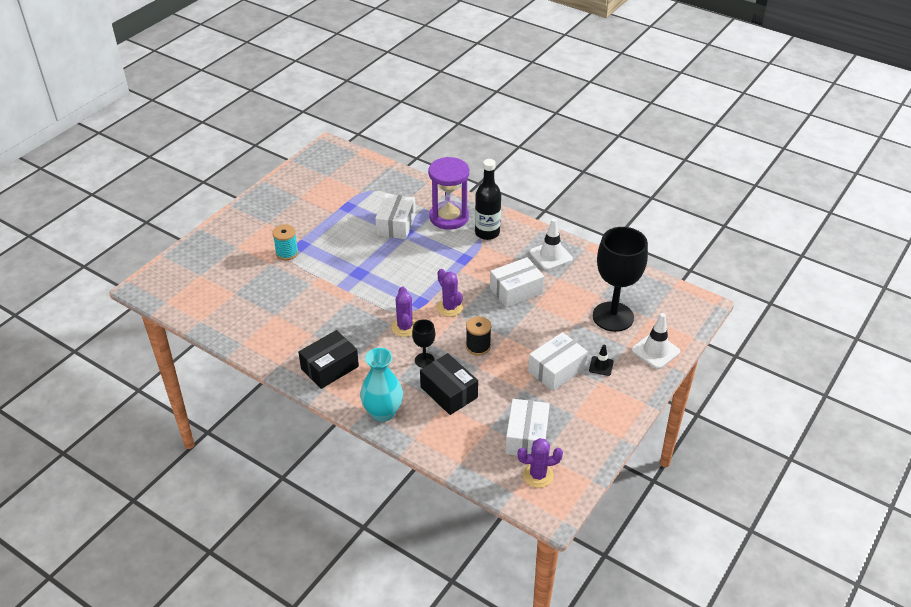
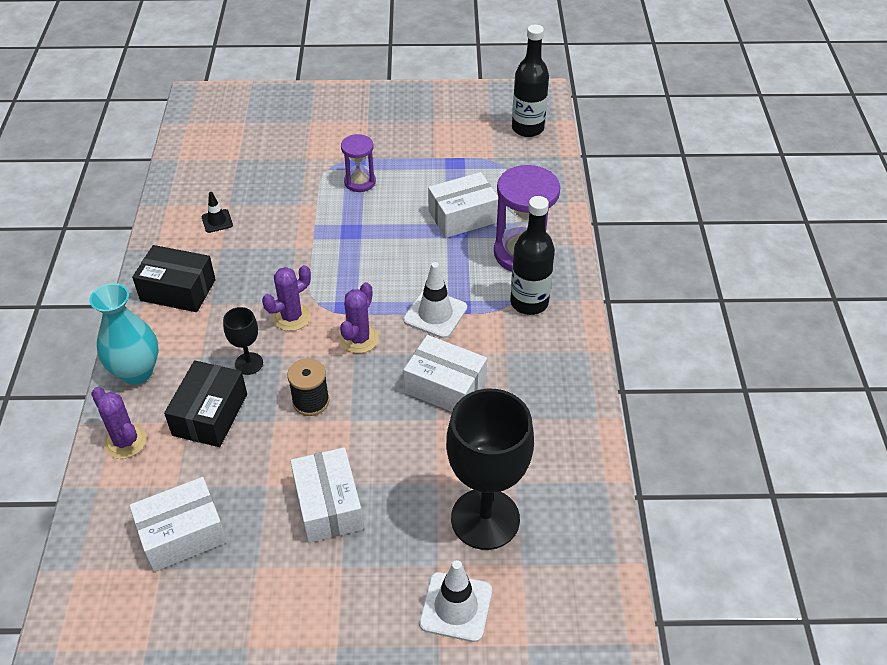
camera: 55 degrees right, 5 degrees up
(287, 253) = (333, 160): turquoise spool -> none
(320, 250) = (360, 182): none -> purple hourglass
(351, 166) = (527, 128): none -> black bottle
(538, 475) = (121, 581): purple cactus -> purple cactus (125, 441)
(551, 255) = (547, 388): white traffic cone -> white traffic cone (435, 314)
(556, 370) = (328, 505): white box -> white box turned 60 degrees clockwise
(601, 366) = (373, 553): black traffic cone -> black traffic cone (217, 221)

